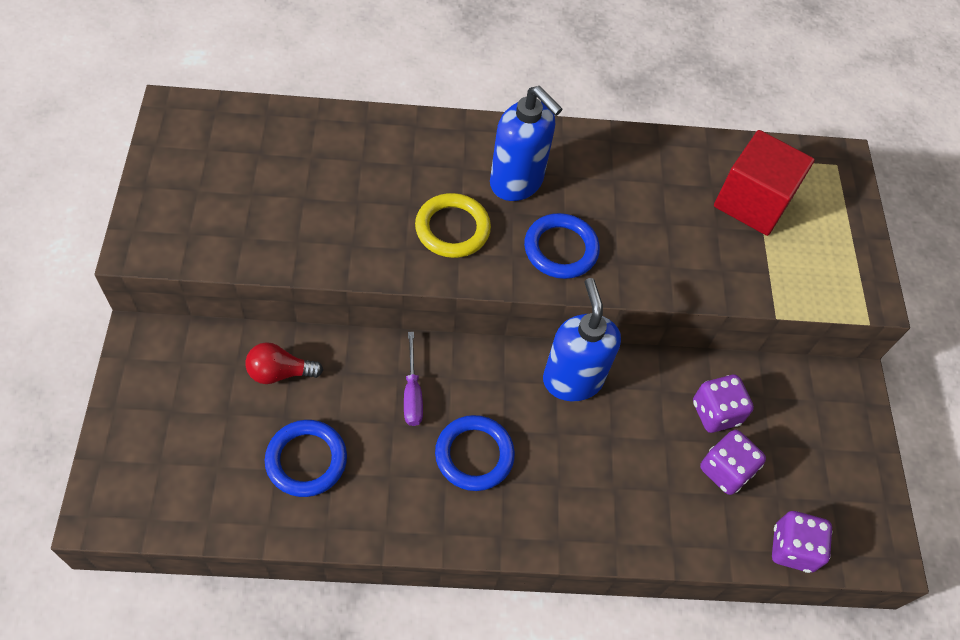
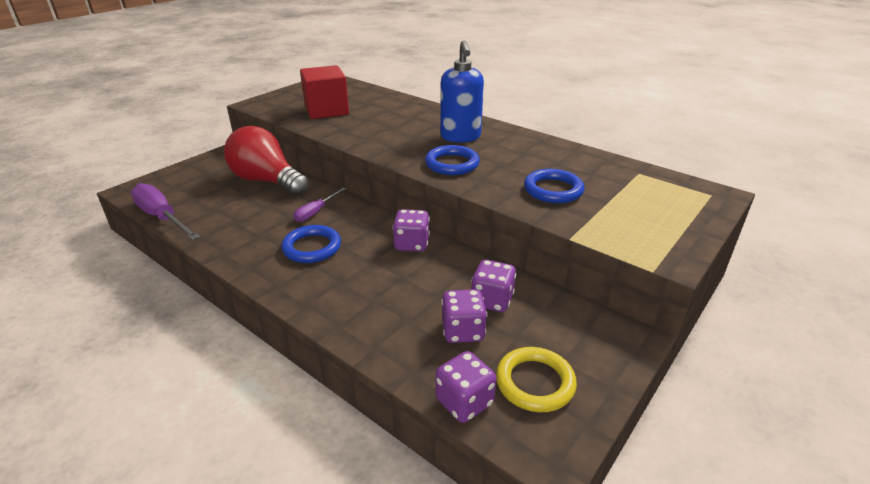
camera: 45 degrees right, 25 degrees down
(226, 529) = (162, 217): none -> purple screwdriver
(280, 372) = (267, 181): red light bulb -> red light bulb, size x2.09
(306, 460) = (231, 212): blue ring -> blue ring (553, 190)
(452, 229) = (401, 140): yellow ring -> yellow ring (535, 382)
(572, 380) = (411, 244): blue soap dispenser -> purple dice
(752, 202) = (615, 188): red cube -> red cube (326, 110)

